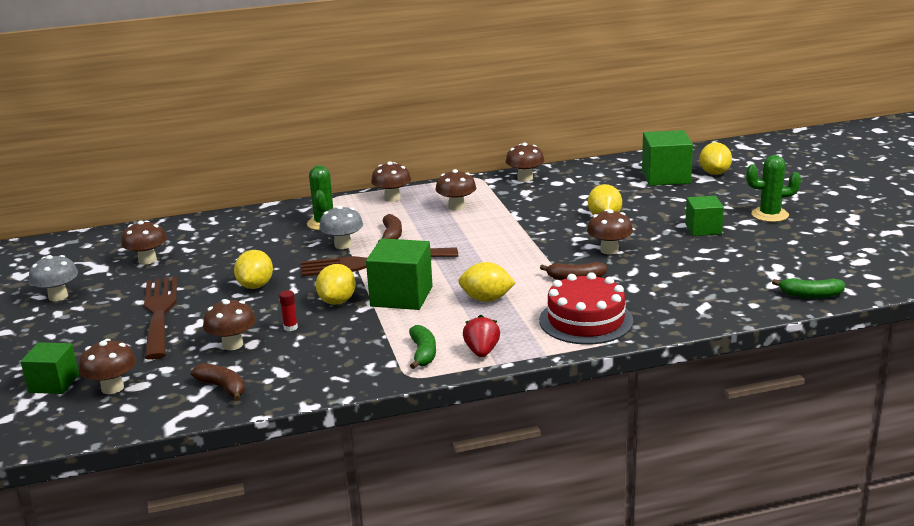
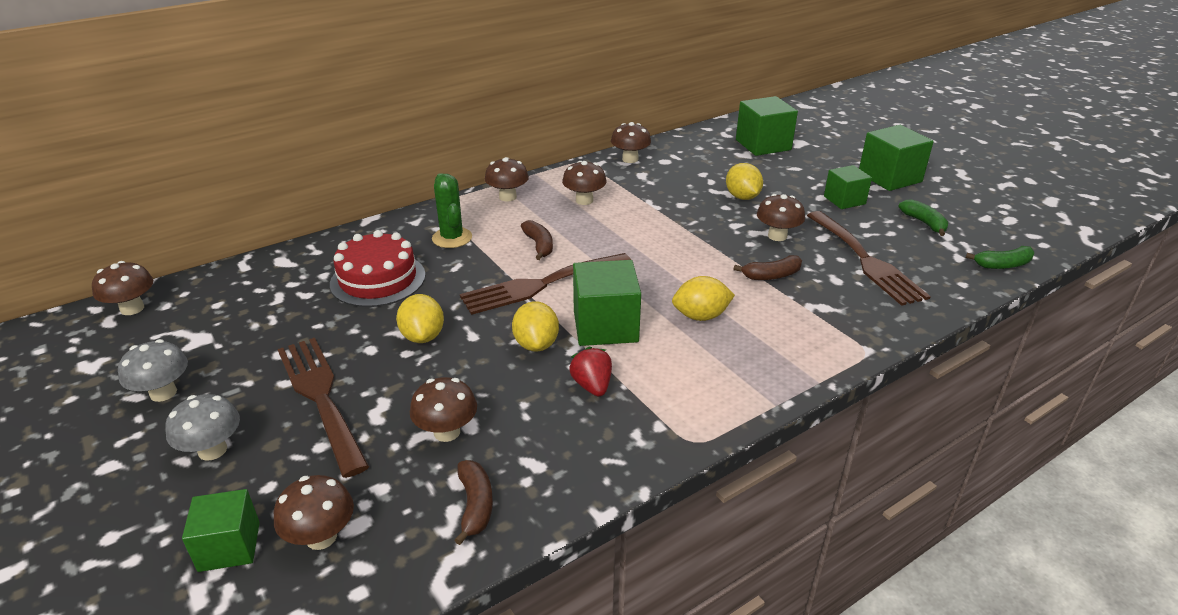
camera: 20 degrees left, 10 degrees up
(147, 260) = (260, 318): brown mushroom -> brown mushroom (132, 308)
(223, 387) = (475, 505): brown banana -> brown banana turned 60 degrees clockwise
(290, 327) = (504, 392): red glue stick -> none
(343, 245) = (492, 265): grey mushroom -> grey mushroom (212, 450)
(423, 353) = (685, 404): green banana -> green banana (924, 223)
(482, 351) = (748, 390): red strawberry -> red strawberry (592, 386)
(586, 320) = (823, 329): red cake -> red cake (378, 279)
(676, 277) = (866, 260): none -> brown fork
(714, 173) = (803, 136): yellow lemon -> none
(770, 215) = (889, 177): green cactus -> green cube

